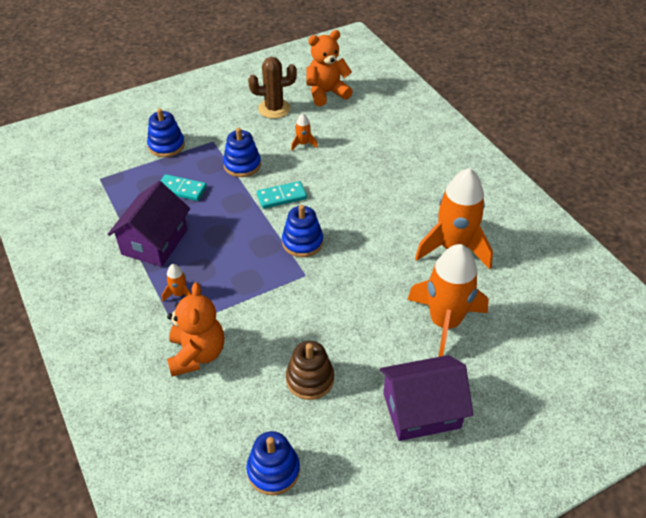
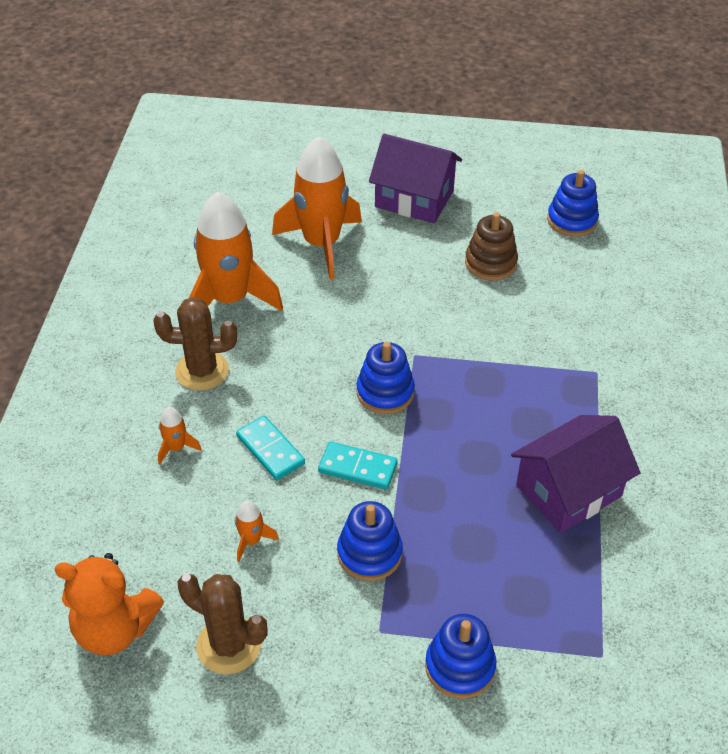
camera: 145 degrees left, 0 degrees up
(179, 294) = (572, 406): orange rocket -> orange rocket (176, 448)
(181, 189) = (486, 558): turquoise domino -> turquoise domino (270, 450)
(197, 354) = (587, 335): orange teddy bear -> none
(416, 200) = (202, 371): none -> brown cactus

